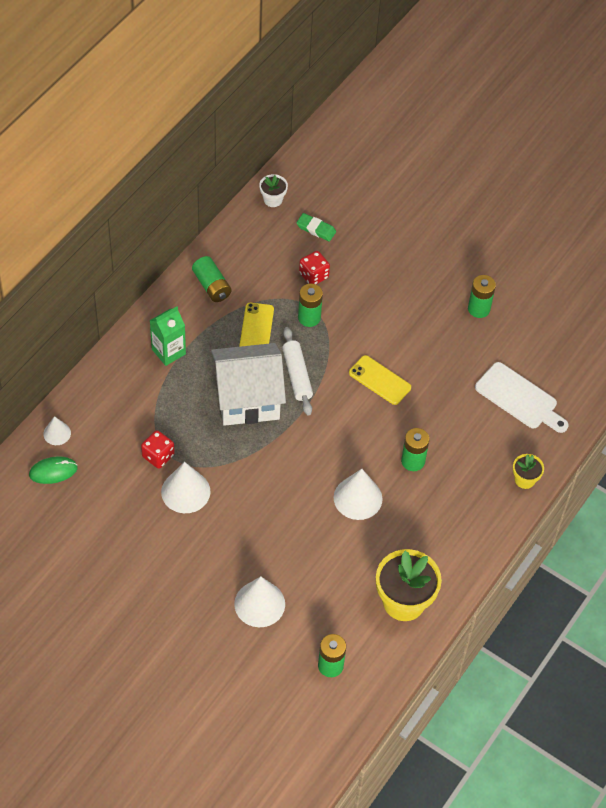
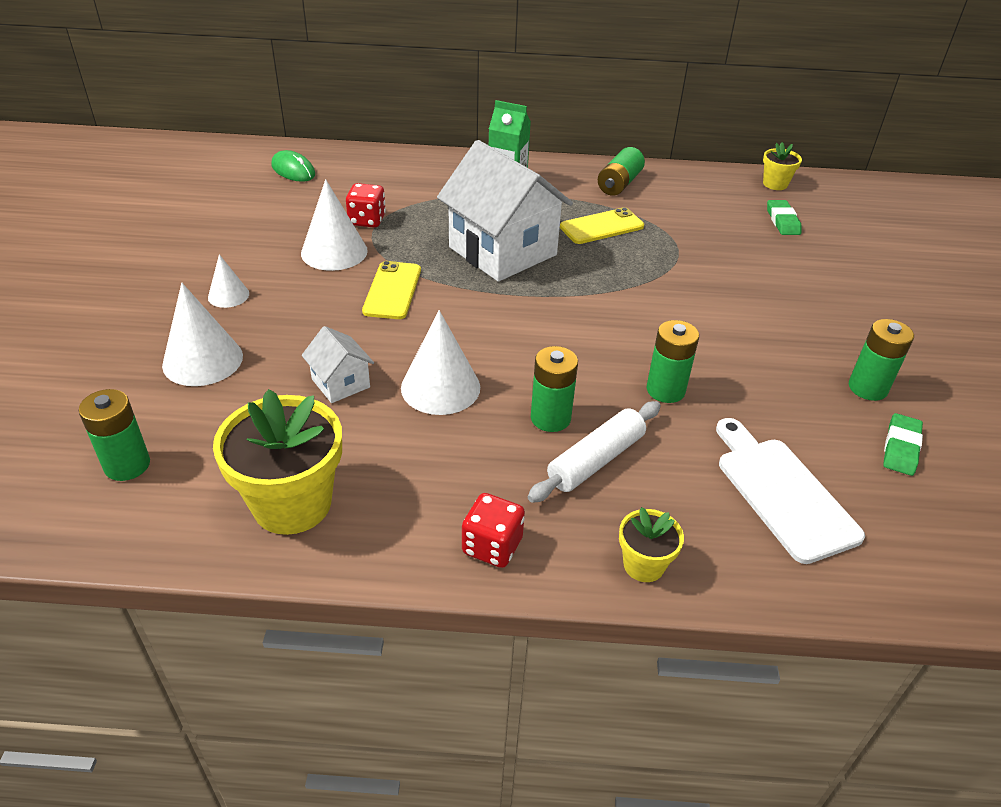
camera: 60 degrees right, 15 degrees down
(57, 433) = (342, 159): white cone -> white cone (228, 295)
(273, 199) = (775, 184): white flower pot -> yellow flower pot
(297, 375) = (574, 274): white rolling pin -> white rolling pin (596, 460)
(309, 317) = (663, 255): green battery -> green battery (665, 390)
(313, 275) = (722, 239): red dice -> red dice (492, 546)
(324, 543) = (340, 383): none -> white house
(380, 380) = (644, 340): yellow phone -> yellow phone (392, 290)
(519, 398) = (782, 493): white cutting board -> white cutting board turned 150 degrees clockwise
(523, 329) = (901, 448): none -> green eraser

